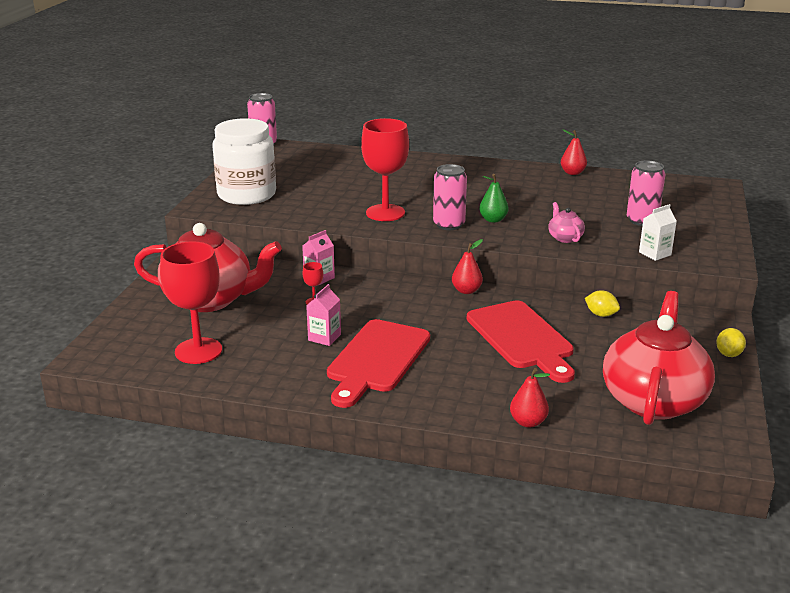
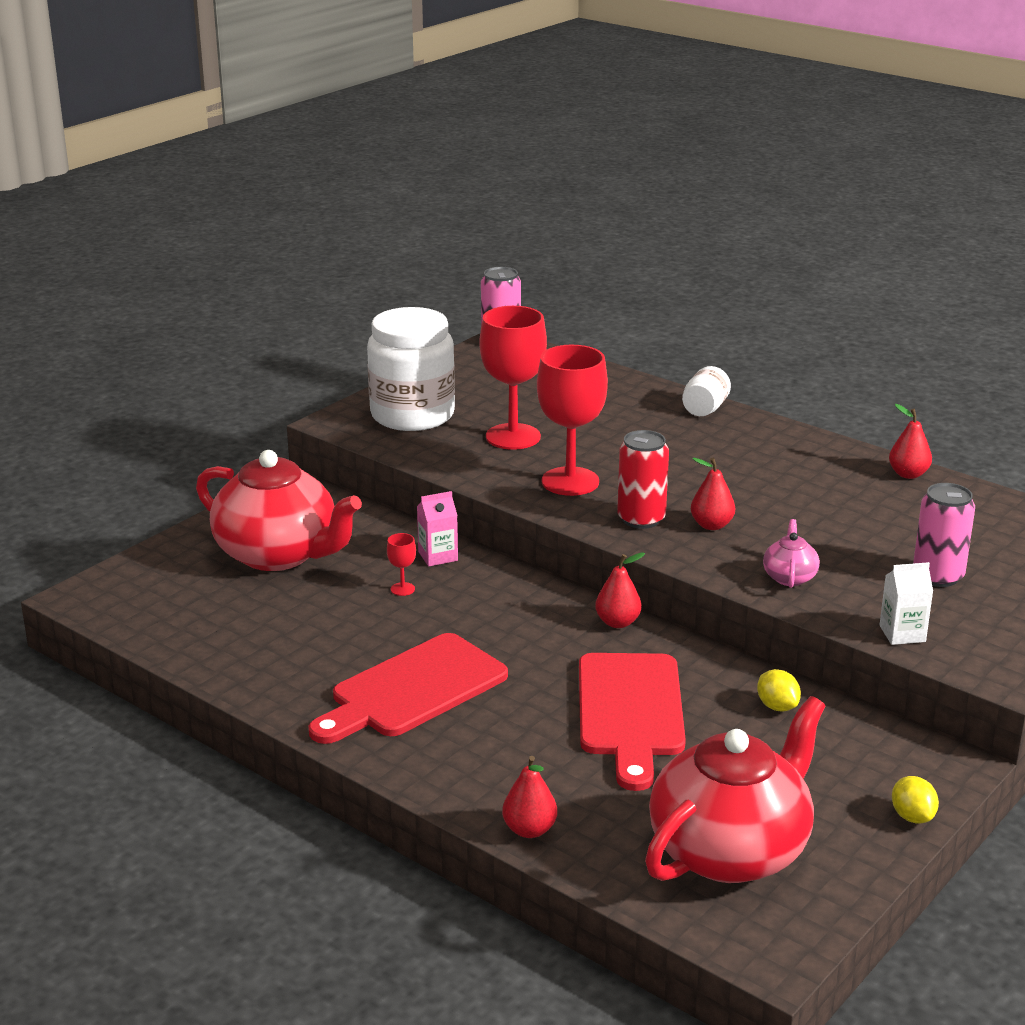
camera: 25 degrees right, 0 degrees up
(198, 351) = (211, 620): red goblet -> red goblet (513, 437)
(324, 337) = (374, 642): pink carton -> none
(426, 160) = (705, 409): none -> white jar
(449, 225) = (641, 519): pink can -> red can
(493, 220) = (711, 525): green pear -> red pear
(728, 354) = (912, 816): yellow lemon -> yellow lemon turned 60 degrees counterclockwise

